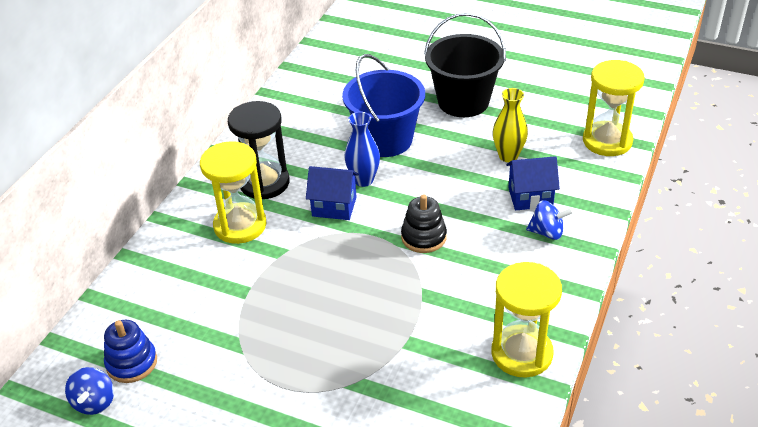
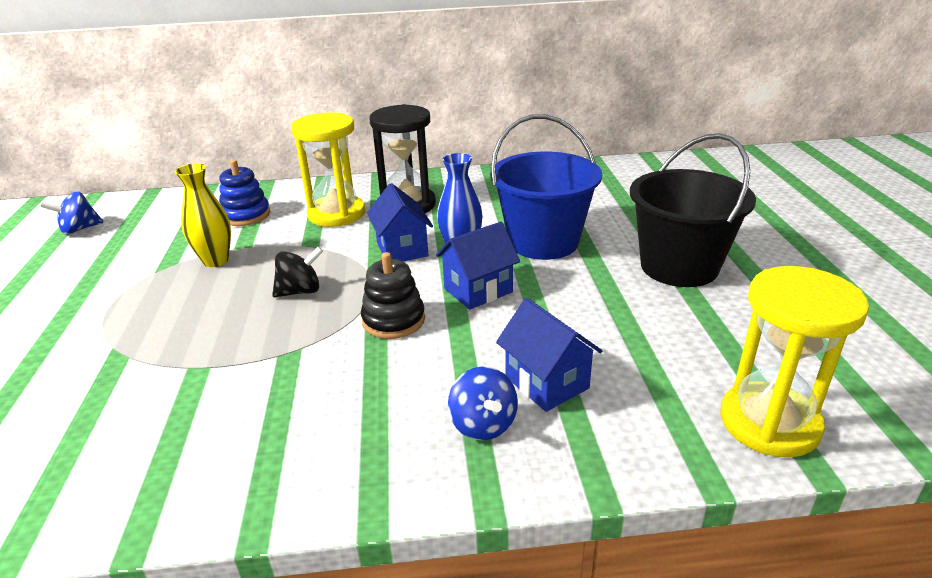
camera: 60 degrees right, 10 degrees down
(132, 363) = (130, 228): blue stacking toy -> blue stacking toy (246, 215)
(348, 273) = (300, 291): none -> black spinning top
(420, 190) = (478, 290): none -> blue house
(508, 156) = (614, 335): yellow vase -> yellow vase (216, 261)
(521, 353) = (202, 481): yellow hourglass -> none

